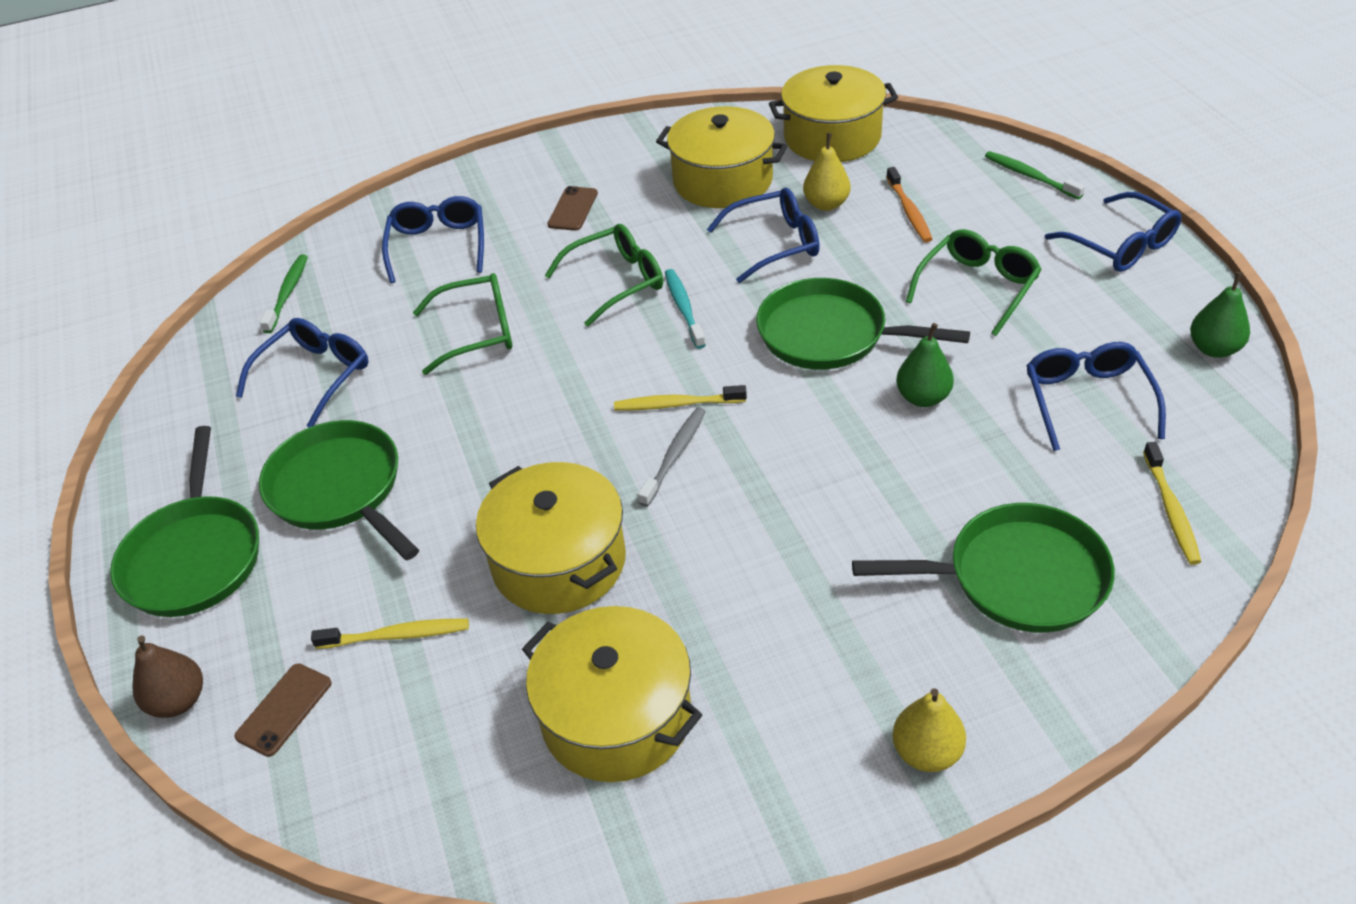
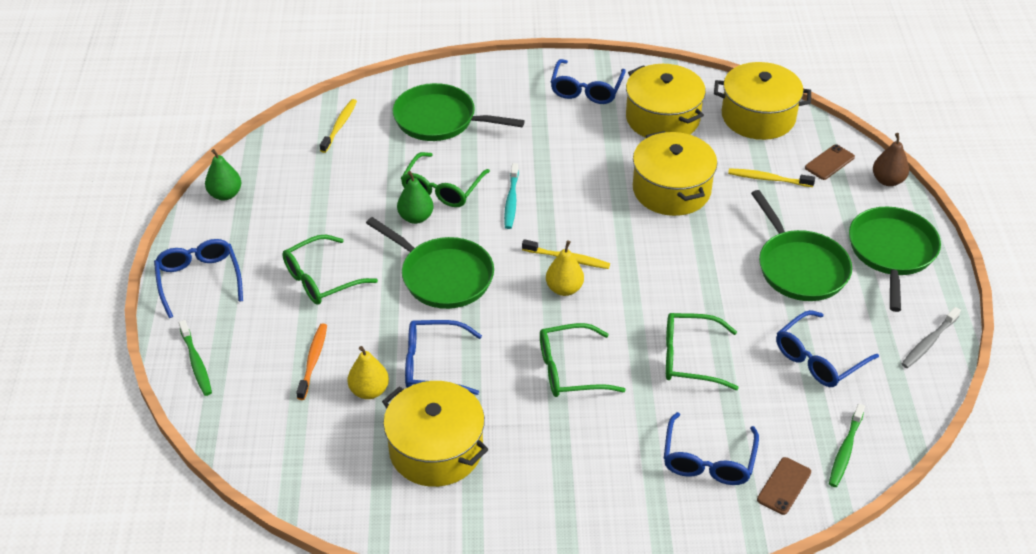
camera: 165 degrees left, 0 degrees up
(573, 209) = (579, 462): brown phone -> brown phone (784, 486)
(675, 455) = (583, 227): grey toothbrush -> grey toothbrush (928, 342)
(684, 308) = (530, 329): turquoise toothbrush -> turquoise toothbrush (511, 201)
(832, 137) = (311, 468): yellow pot -> yellow pot (758, 116)
(918, 452) = (442, 188): none -> green glasses
(926, 752) = (530, 73): yellow pear -> yellow pear (564, 289)
(1087, 400) = (325, 188): blue glasses -> blue glasses (586, 89)

